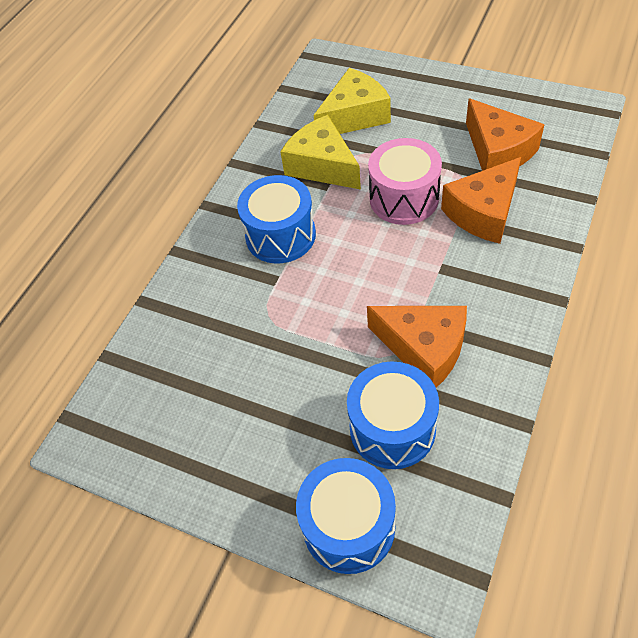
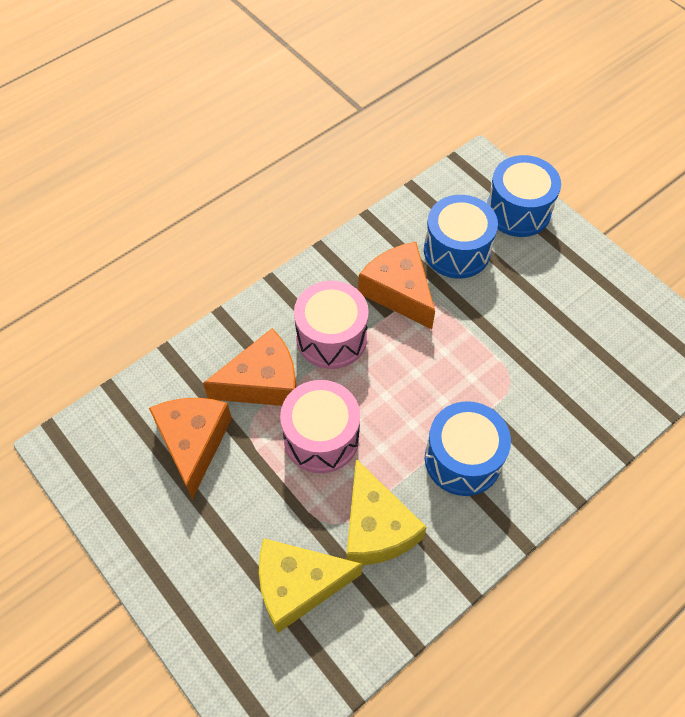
camera: 160 degrees left, 5 degrees up
(455, 274) = (331, 337): none -> pink drum

